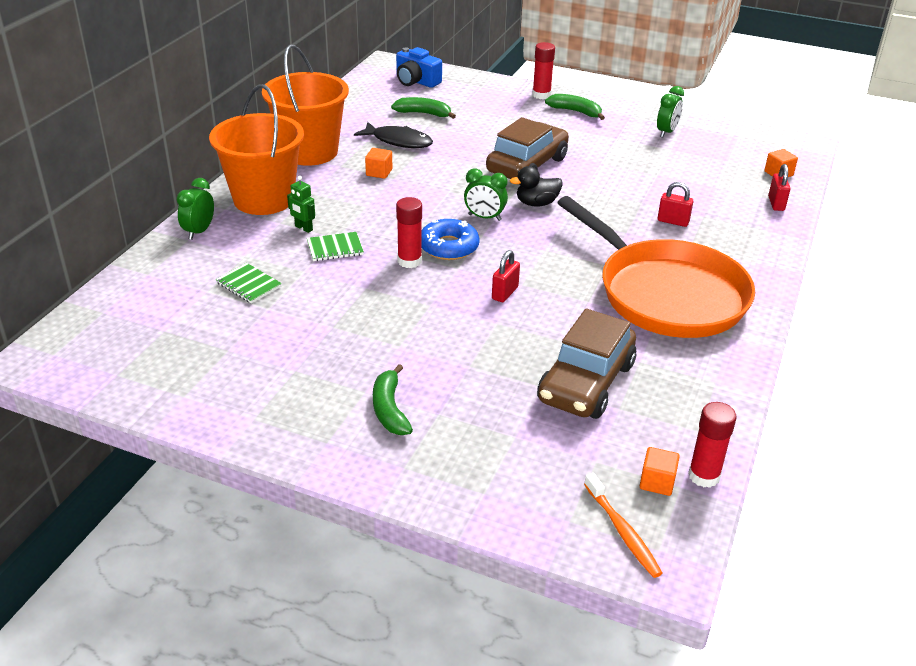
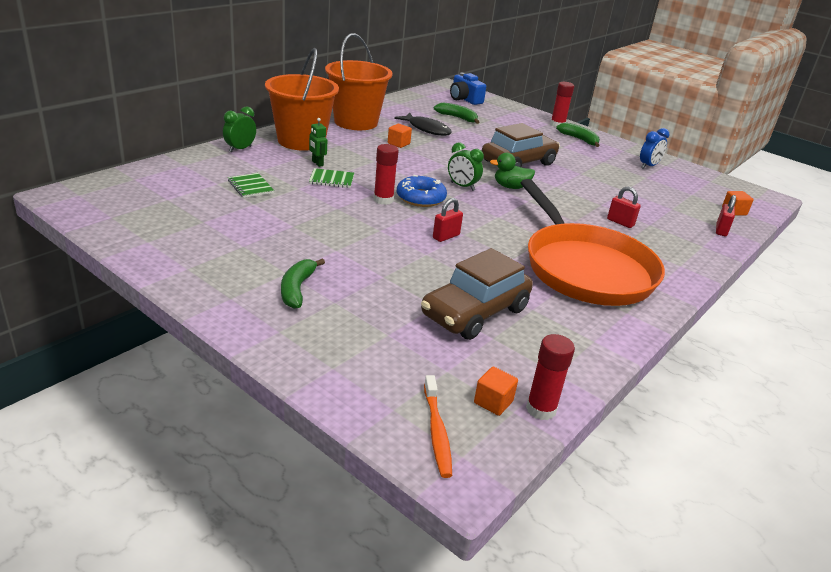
camera: 15 degrees right, 5 degrees down
(536, 203) = (510, 187): black duck -> green duck
(666, 132) = (648, 166): green clock -> blue clock

